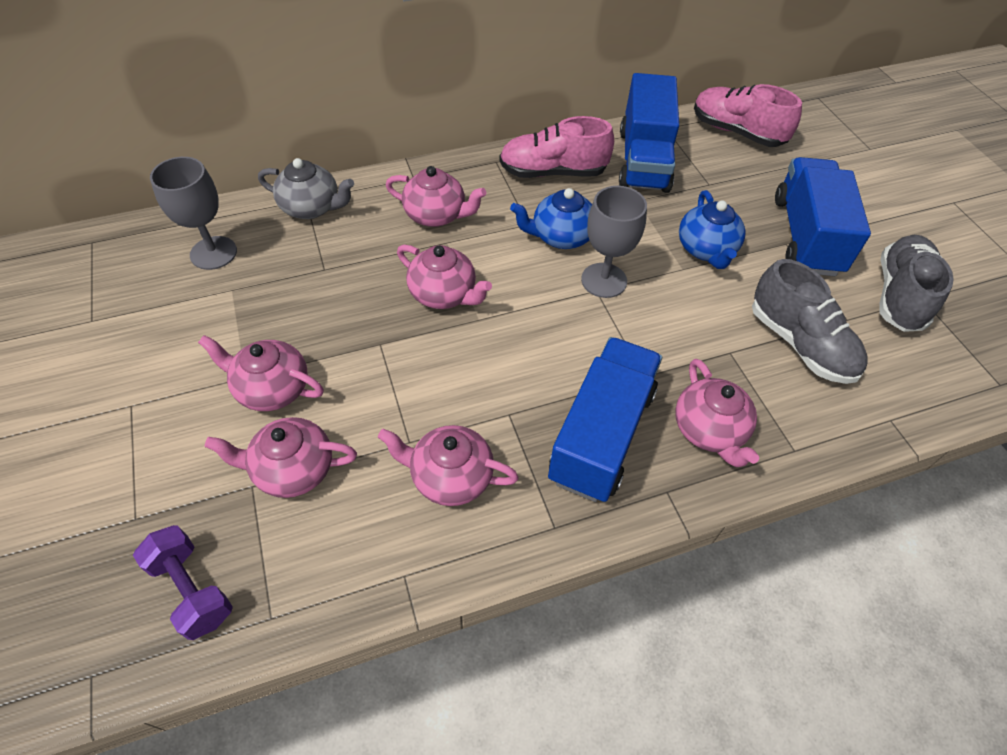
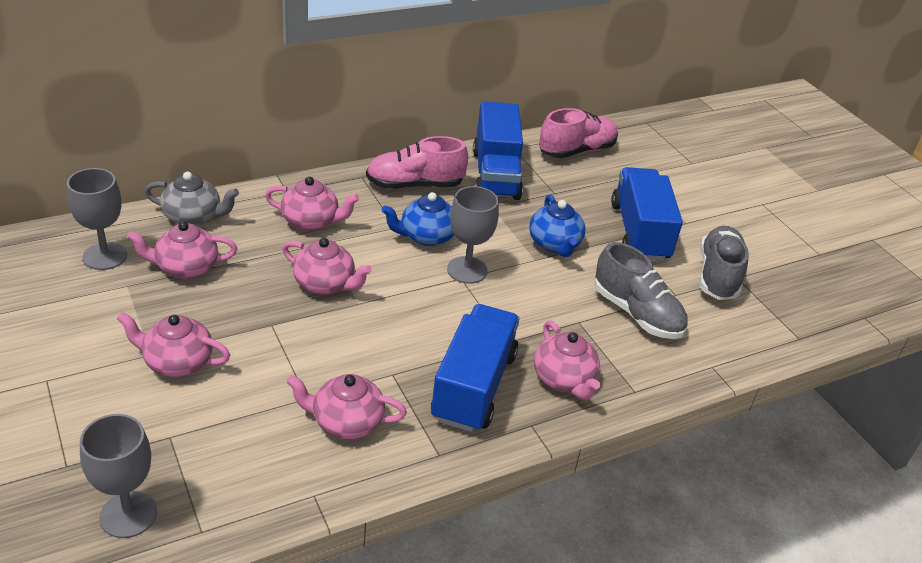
camera: 10 degrees left, 15 degrees down
(192, 589) = (128, 514): purple dumbbell -> grey goblet
(293, 469) = (205, 423): pink teapot -> pink teapot (186, 268)
(736, 132) = (576, 151): pink shoe -> pink shoe turned 120 degrees clockwise

